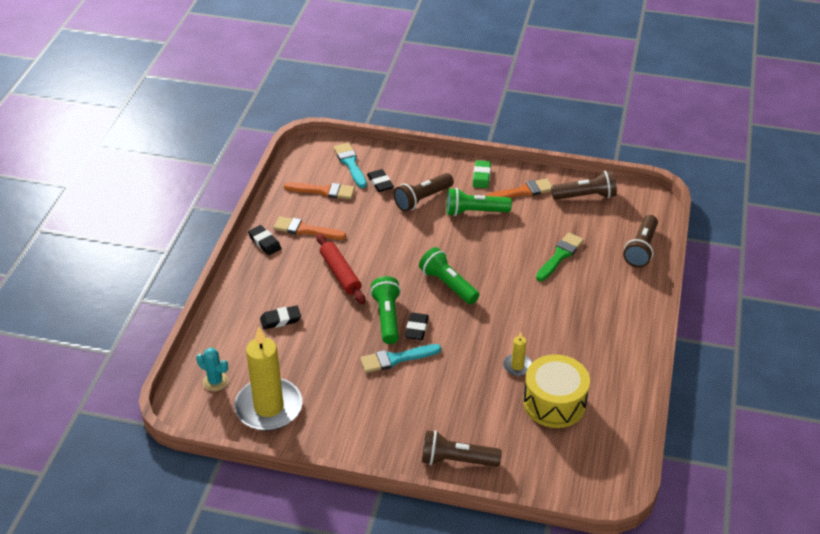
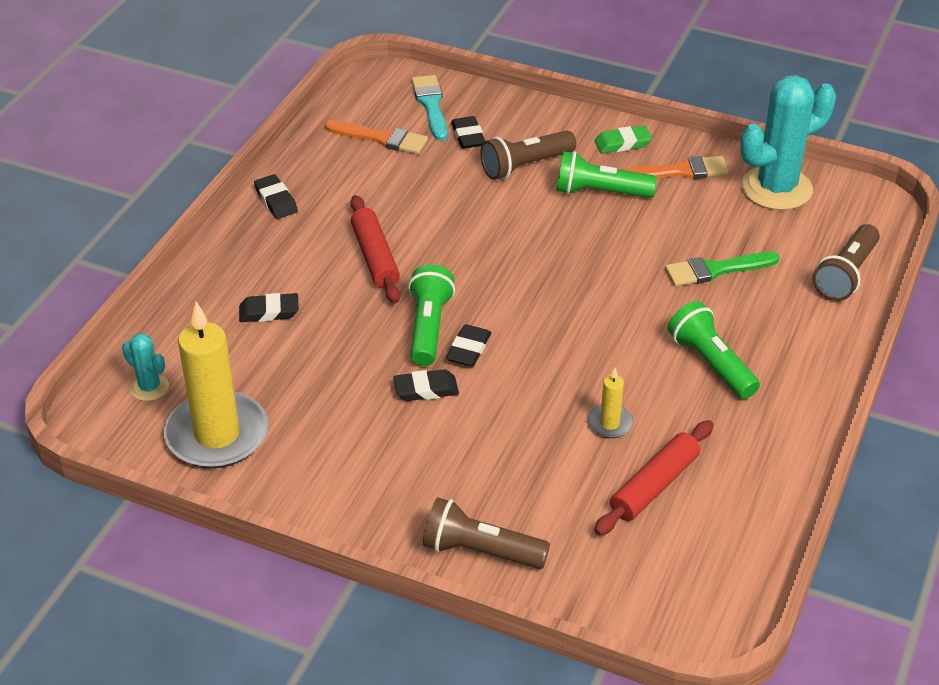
camera: 10 degrees right, 0 degrees up
(305, 230) = (340, 189): orange brush -> none
(396, 359) = (426, 389): turquoise brush -> black eraser
(448, 284) = (533, 291): green flashlight -> green flashlight (711, 363)
(481, 176) = (622, 143): green eraser -> green eraser turned 60 degrees clockwise
(554, 403) = (654, 486): yellow drum -> red rolling pin
(560, 256) = (716, 270): green brush -> green brush turned 150 degrees counterclockwise
(585, 196) = (776, 188): brown flashlight -> turquoise cactus

